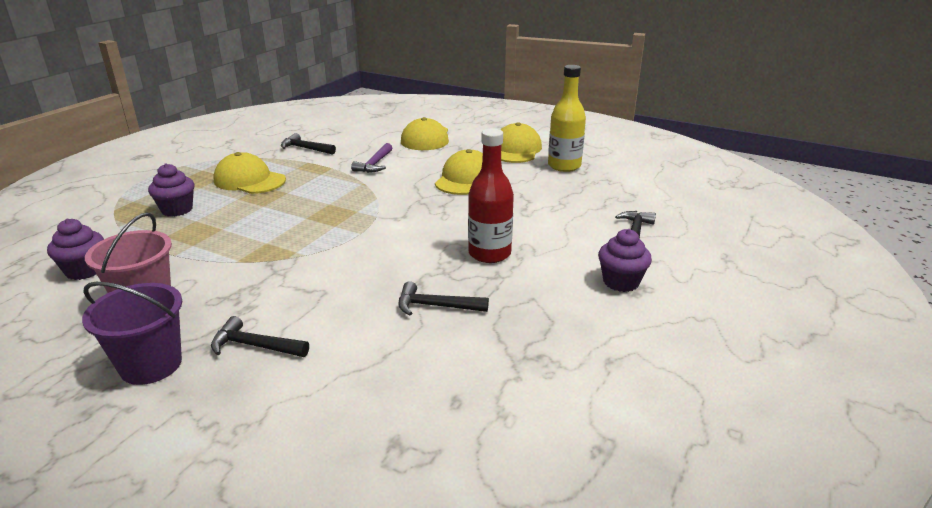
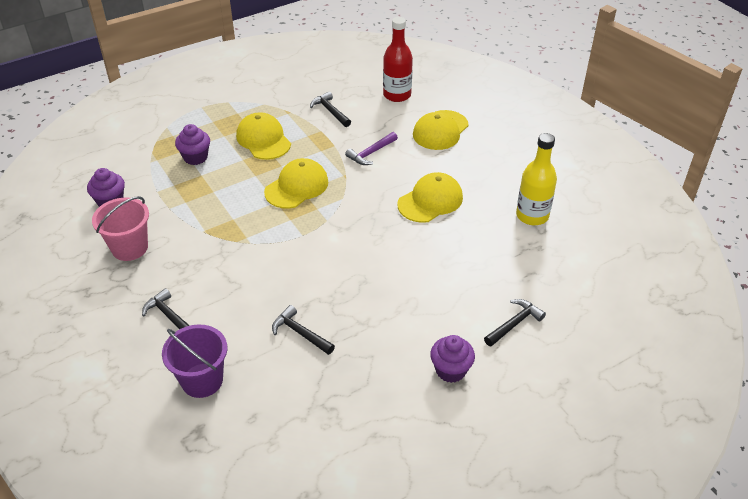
camera: 30 degrees right, 15 degrees up
(151, 365) = (107, 305): purple bucket -> purple bucket (202, 380)
(489, 254) = (378, 297): red bottle -> red bottle (397, 95)
(516, 150) = (508, 176): yellow cap -> yellow cap (297, 187)

